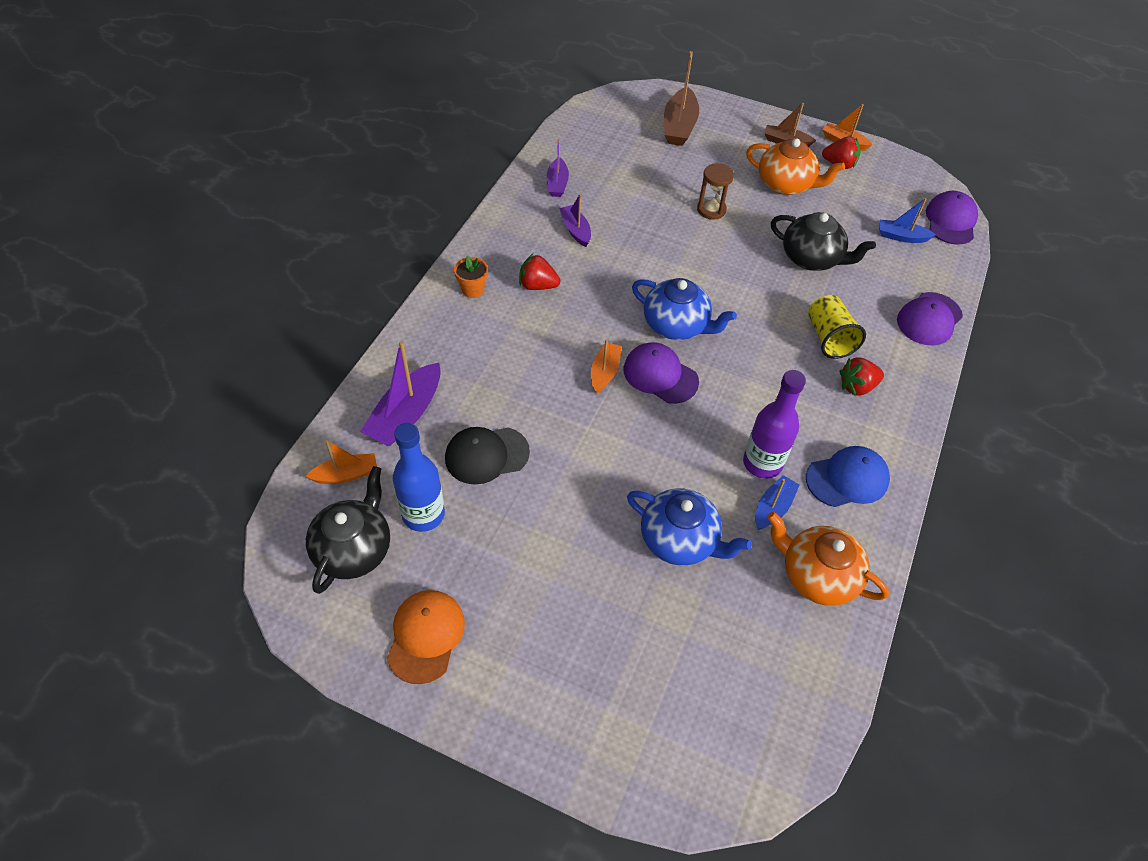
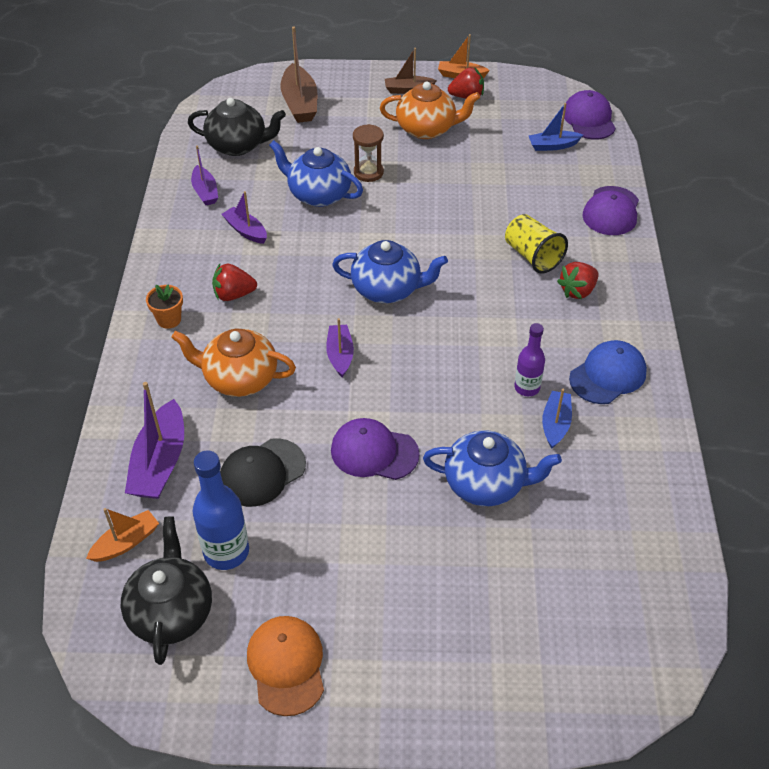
camera: 20 degrees left, 5 degrees down
(604, 372) = (340, 355): orange boat -> purple boat
(656, 217) = (318, 194): none -> blue teapot
(660, 375) = (394, 340): purple cap -> purple cap (374, 452)
(762, 463) = (527, 388): purple bottle -> purple bottle, size x0.64
(811, 258) = (483, 189): black teapot -> black teapot (238, 145)
(817, 576) = (623, 469): orange teapot -> orange teapot (239, 378)

